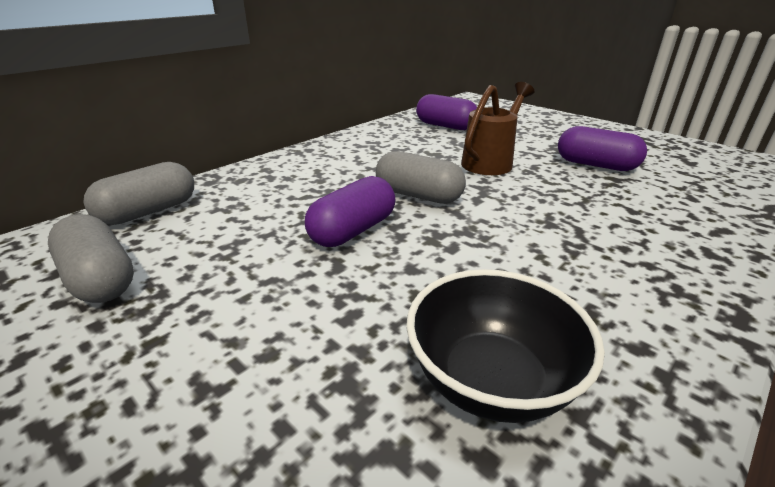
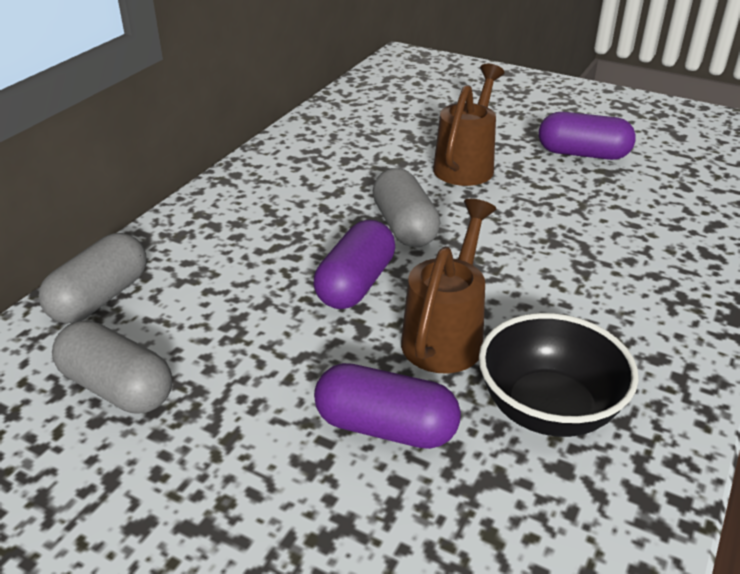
camera: 15 degrees left, 5 degrees up
(413, 284) = (446, 334): none -> brown watering can
(418, 195) = (404, 226): grey capsule -> grey capsule turned 60 degrees clockwise
(445, 126) = (390, 112): purple capsule -> purple capsule (386, 427)

